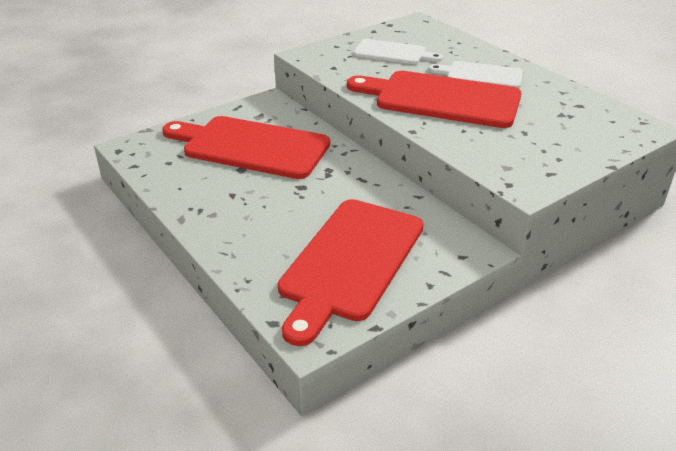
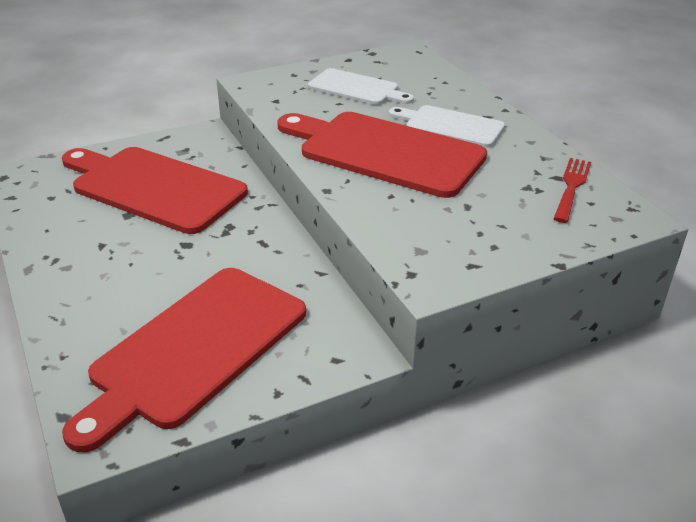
camera: 10 degrees right, 0 degrees up
(593, 111) = (572, 187): none -> red fork

